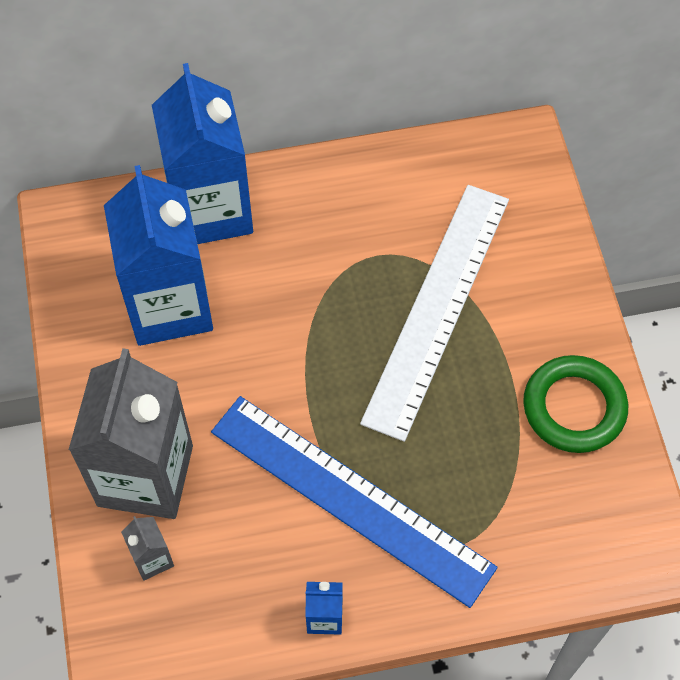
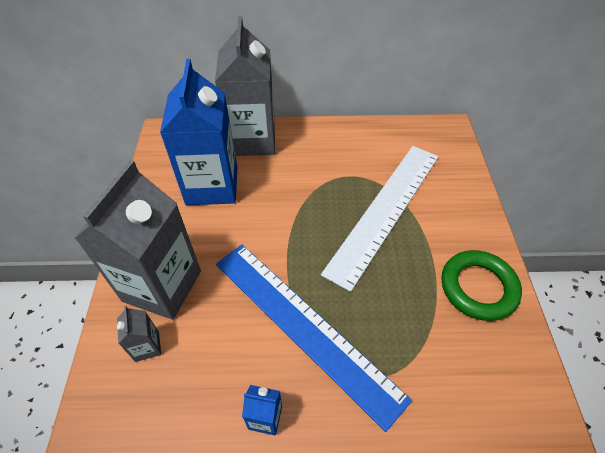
camera: 10 degrees right, 10 degrees down
(210, 210) = (252, 140): blue carton -> grey carton

